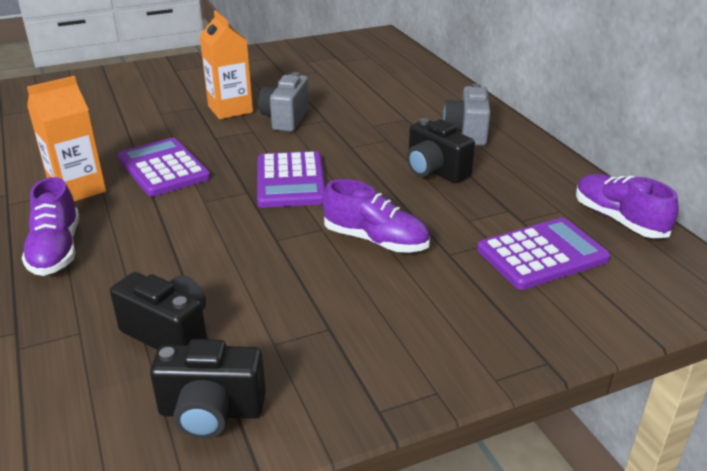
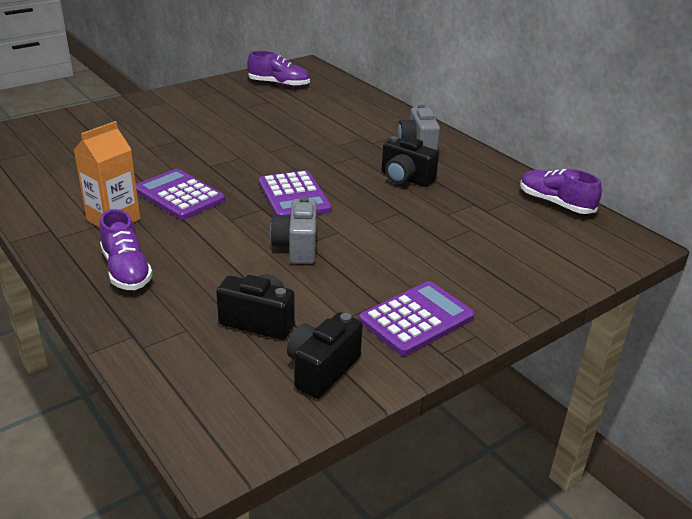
camera: 15 degrees left, 0 degrees up
(211, 412) = (322, 370): black camera -> black camera turned 135 degrees clockwise
(230, 109) = (209, 140): orange carton -> none
(285, 119) = (262, 145): grey camera -> grey camera (297, 247)
(375, 240) = (384, 236): purple shoe -> purple shoe (279, 84)
(542, 254) = (511, 234): purple calculator -> purple calculator (416, 319)

